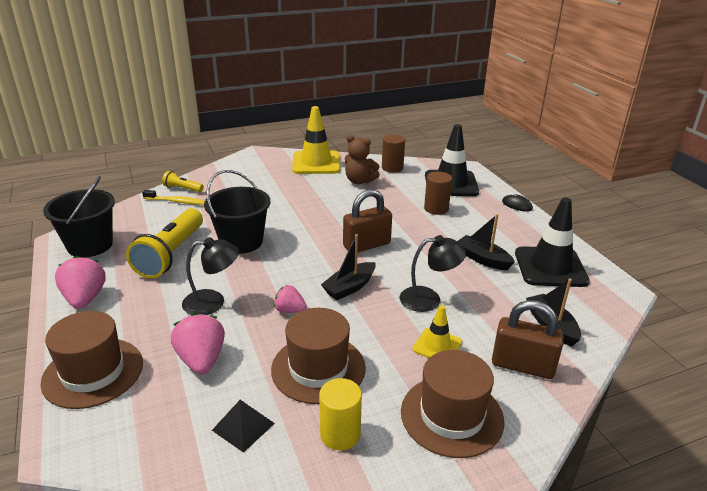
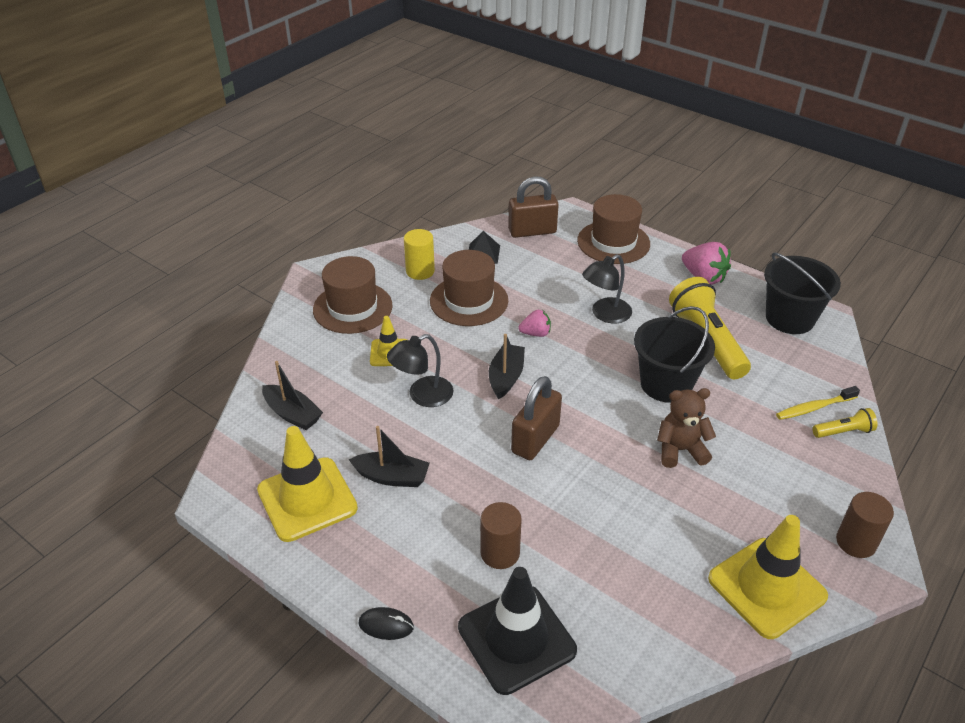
camera: 150 degrees right, 10 degrees up
(201, 360) = (556, 274): pink strawberry -> none
(359, 181) = (656, 569): brown teddy bear -> brown teddy bear (680, 450)
(392, 168) = (642, 640): brown cylinder -> brown cylinder (856, 542)
(522, 366) = (310, 364): brown padlock -> brown padlock (532, 231)
(550, 267) = (307, 499): black traffic cone -> yellow traffic cone

